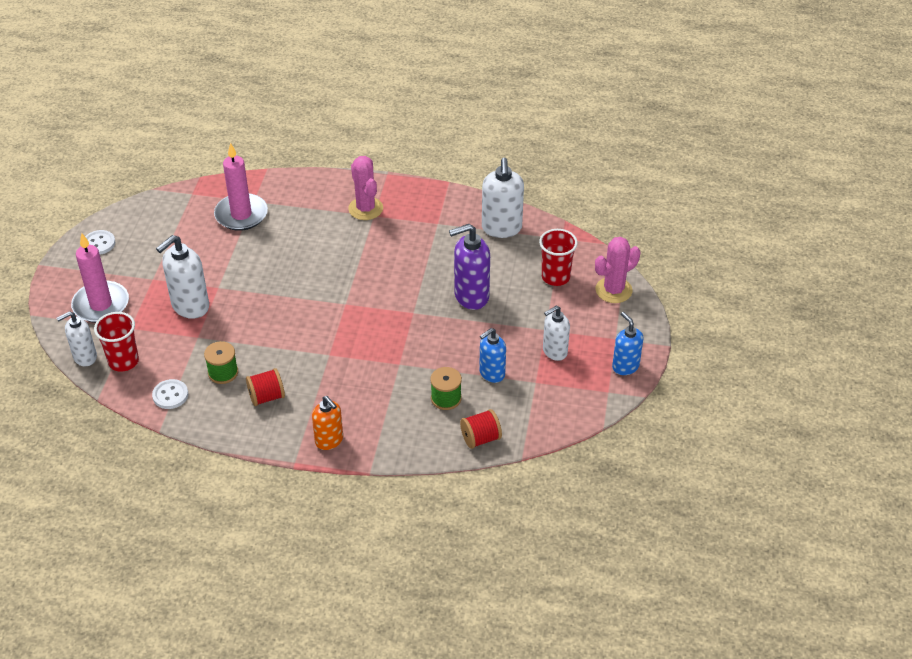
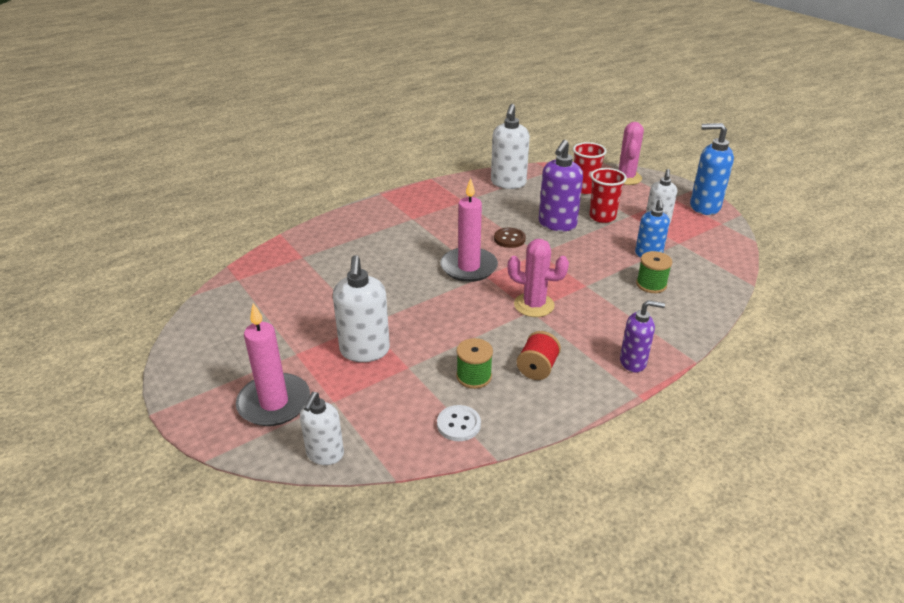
camera: 45 degrees left, 10 degrees down
(99, 243) = (197, 360): white button -> none
(123, 361) = (370, 430): red cup -> red cup (602, 217)
(241, 214) = (306, 269): pink candle -> pink candle (469, 267)
(329, 440) = (633, 362): orange soap dispenser -> purple soap dispenser
(365, 209) = (400, 218): pink cactus -> pink cactus (534, 305)
(412, 284) = (509, 239): none -> brown button
(480, 438) = (713, 291): red spool -> none
(501, 228) = (508, 183): white soap dispenser -> white soap dispenser turned 60 degrees clockwise
(625, 366) = (704, 207): blue soap dispenser -> blue soap dispenser, size x1.53

